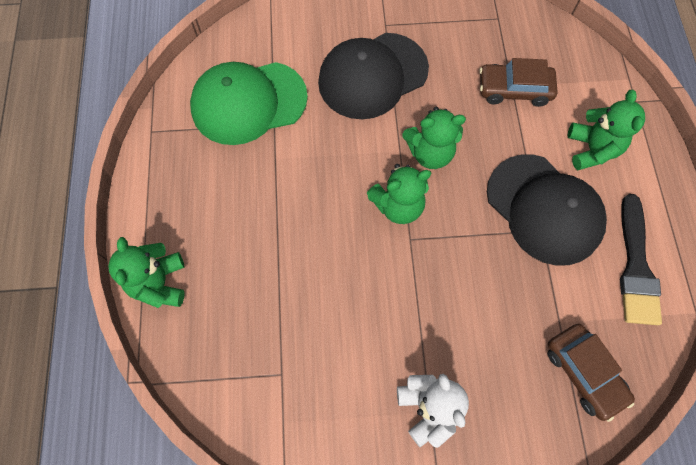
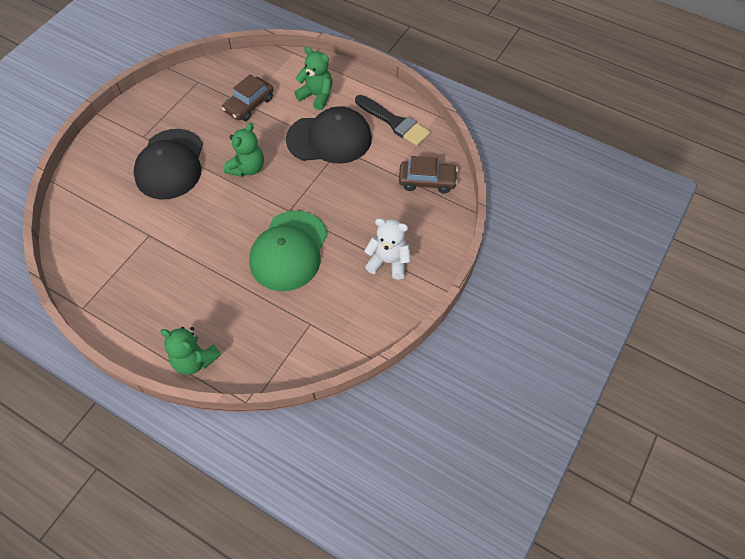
camera: 55 degrees left, 10 degrees down
(248, 103) = (120, 240): green cap -> green cap (289, 251)
(398, 206) = (264, 204): green teddy bear -> none

